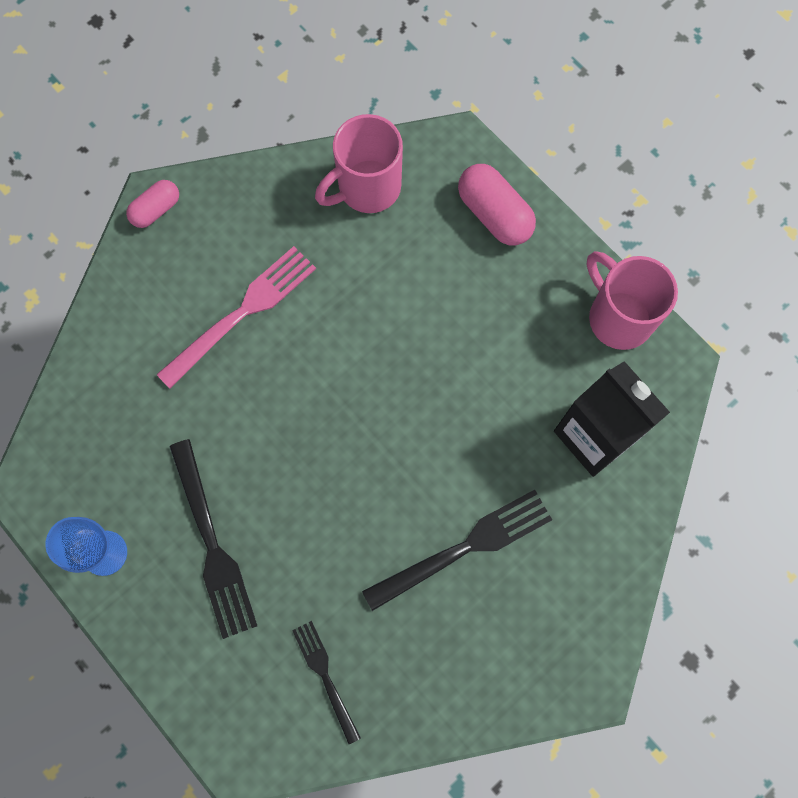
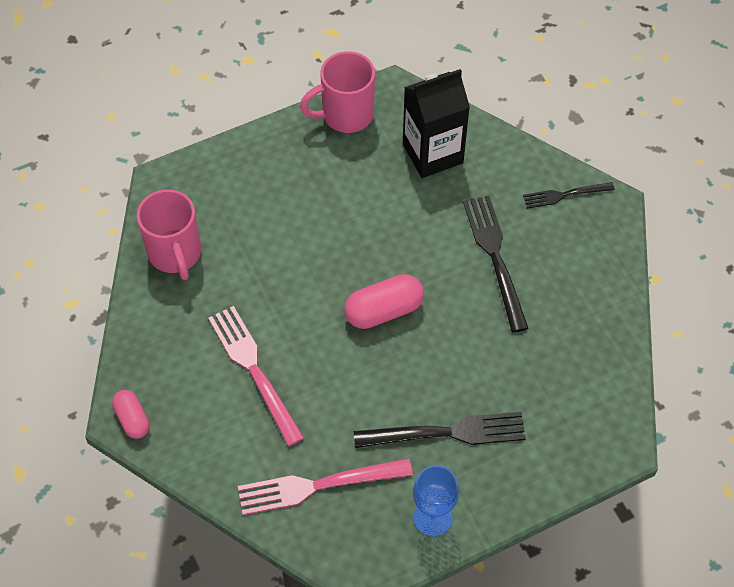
camera: 75 degrees left, 15 degrees down
(118, 418) = (317, 486): none -> pink fork
(325, 676) = (570, 373): black fork -> black fork (564, 195)
(494, 214) = (232, 172): pink capsule -> pink capsule (384, 311)

